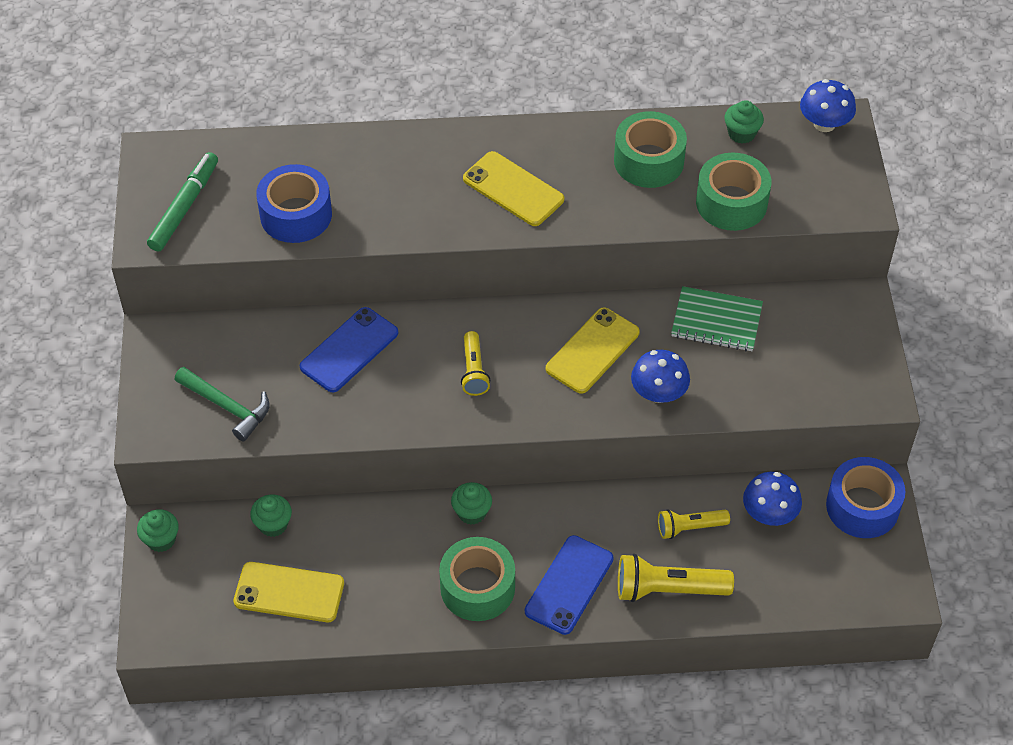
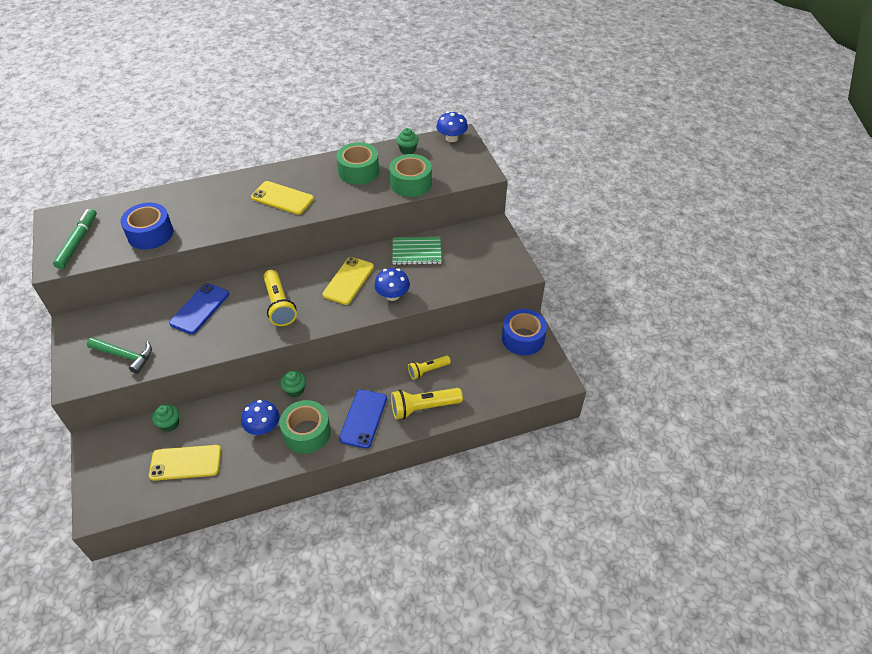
camera: 15 degrees left, 5 degrees down
(161, 539) = (96, 449): green cupcake -> none
(474, 371) = (279, 305): yellow flashlight -> yellow flashlight, size x1.58
(769, 513) = (471, 353): blue mushroom -> blue mushroom (263, 427)

